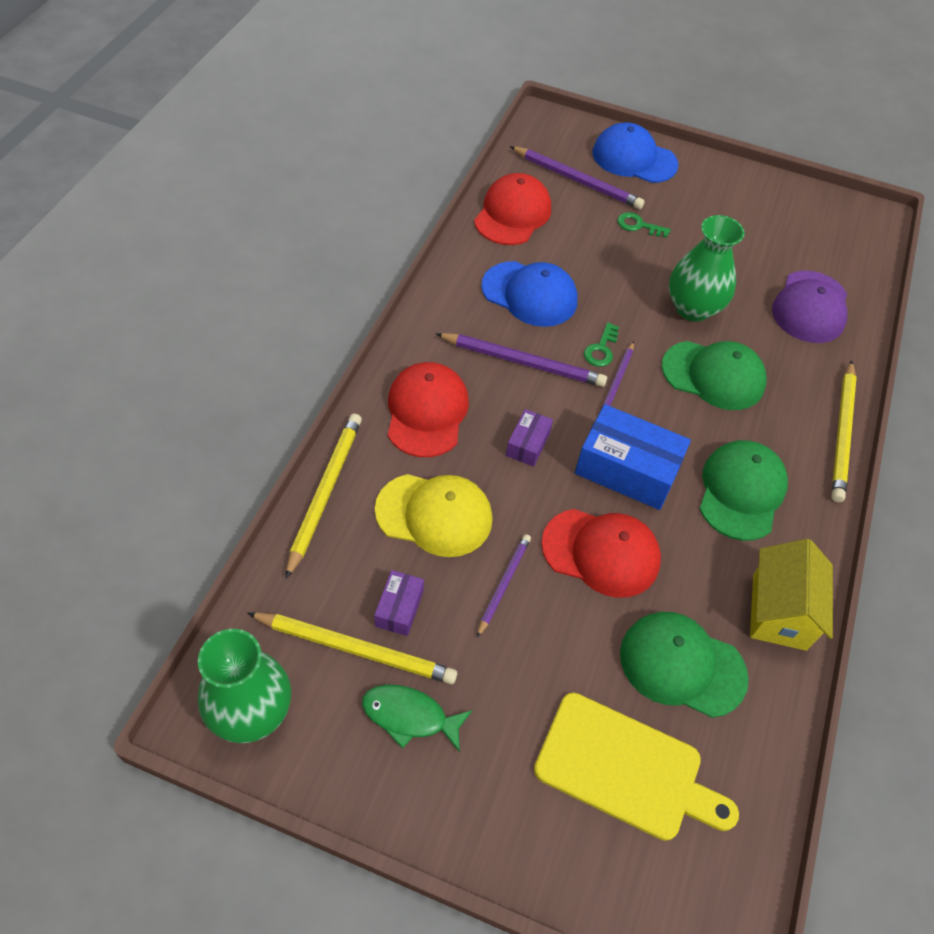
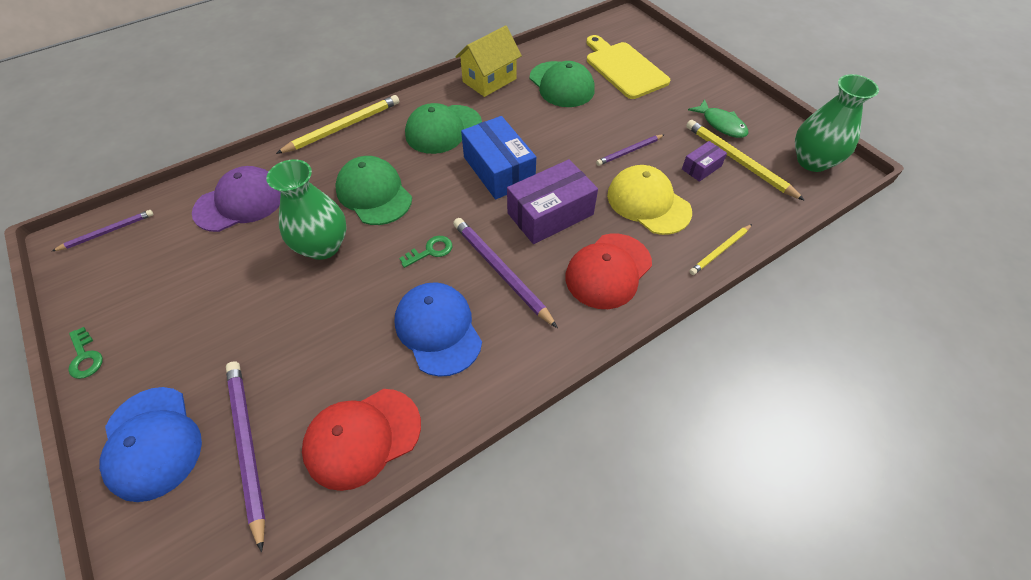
camera: 140 degrees left, 0 degrees up
(324, 492) = (720, 251): yellow pencil -> yellow pencil, size x0.60
(528, 444) = (550, 214): purple box -> purple box, size x1.96
(601, 552) = (558, 140): red cap -> none
(617, 382) = (445, 222): purple pencil -> purple pencil (107, 232)
(638, 225) = (262, 348): green key -> green key (85, 357)

